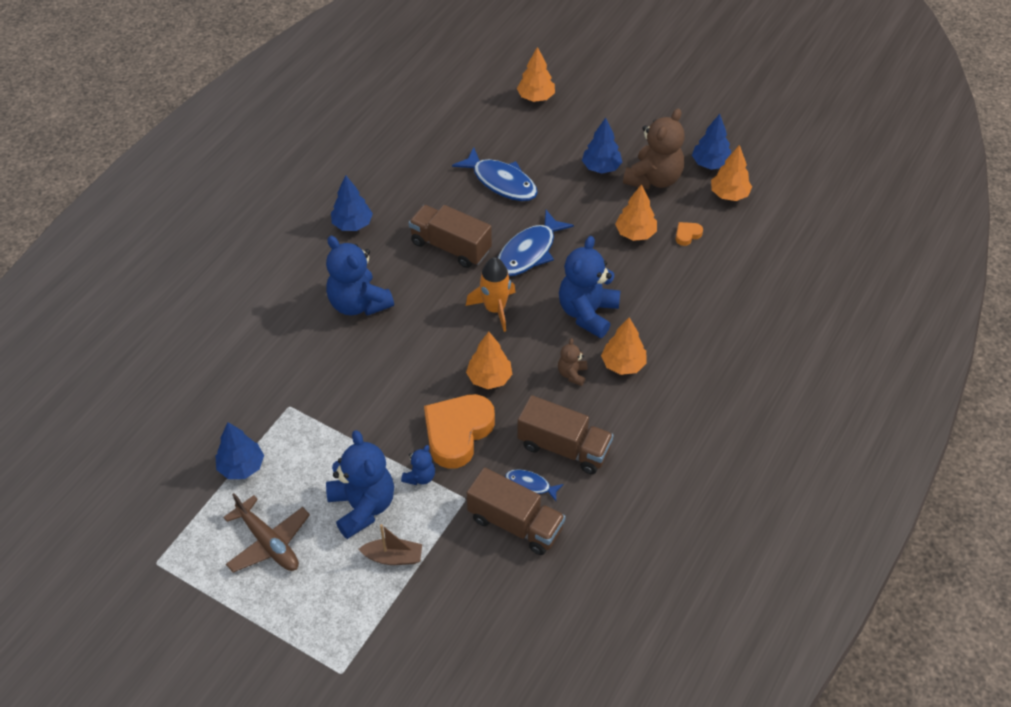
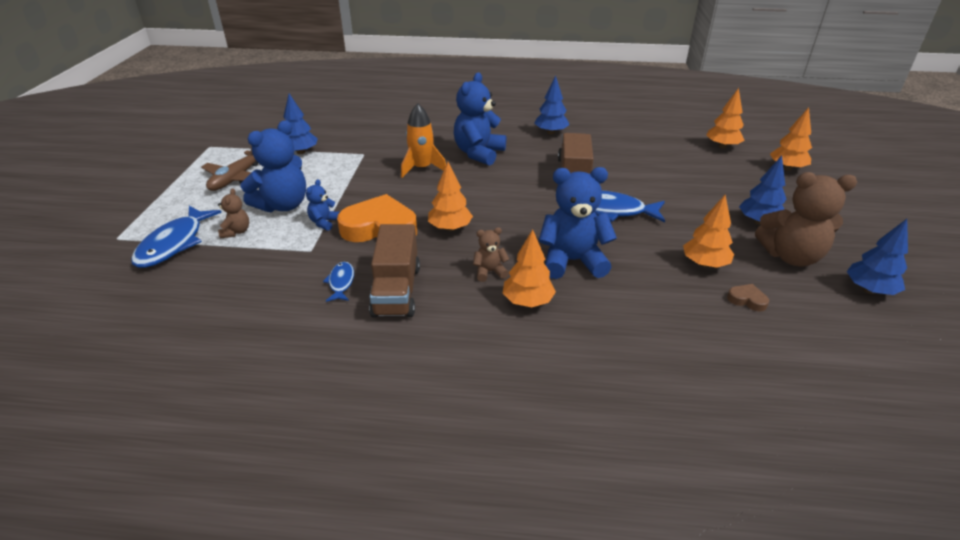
camera: 65 degrees right, 15 degrees down
(393, 557) = (236, 232): brown boat -> brown teddy bear
(420, 477) = (324, 222): blue teddy bear -> blue teddy bear turned 105 degrees clockwise
(495, 309) = (528, 211): orange rocket -> orange rocket (422, 168)
(501, 182) = (670, 177): blue fish -> blue fish (174, 244)
(515, 523) = (292, 285): brown truck -> none
(687, 235) = (747, 300): orange heart -> brown heart
(729, 194) = (847, 317): orange tree -> orange tree (722, 146)

